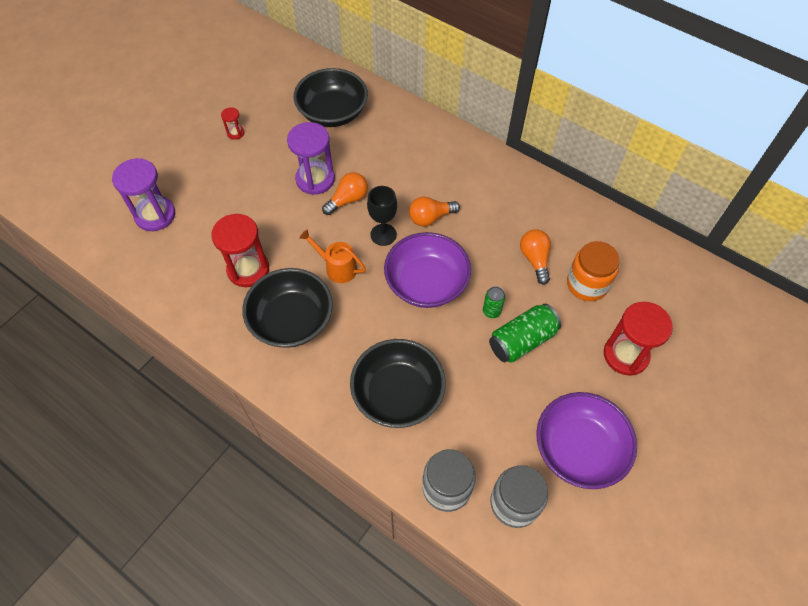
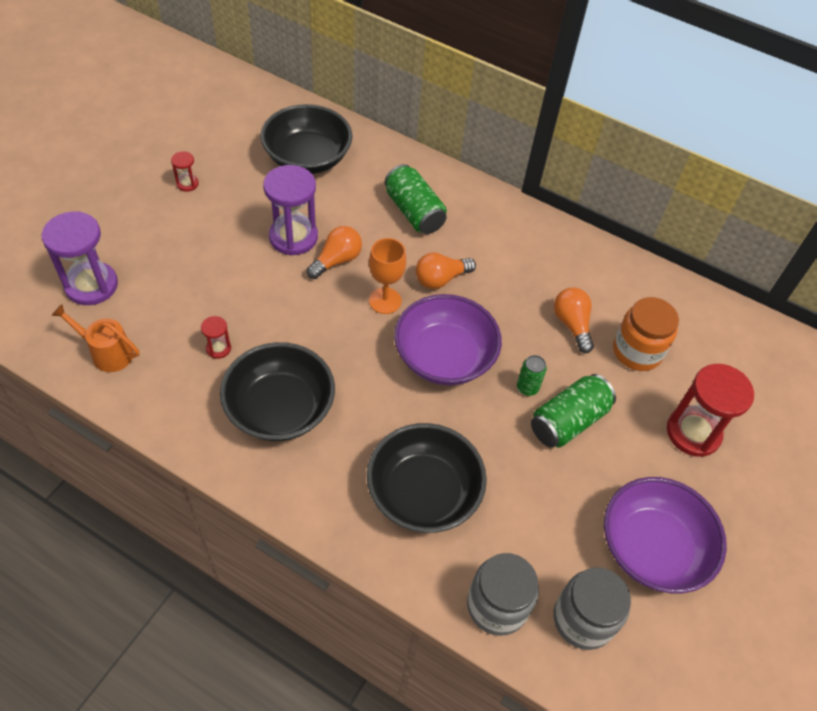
camera: 10 degrees left, 5 degrees down
(248, 269) = (218, 348): red hourglass -> red hourglass, size x0.46
(337, 268) = (331, 342): orange watering can -> orange watering can (107, 353)
(383, 234) = (385, 301): black goblet -> orange goblet
(414, 160) = (414, 212): none -> green can

